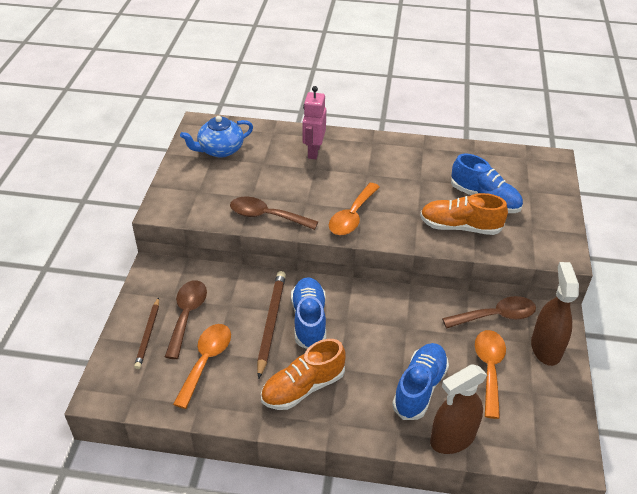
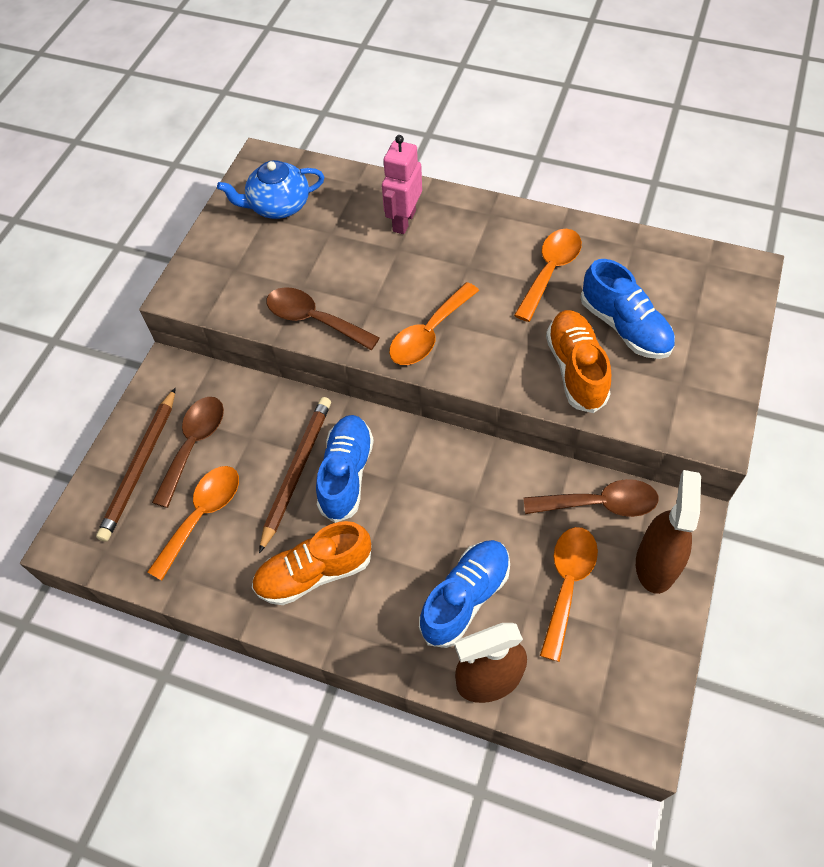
camera: 15 degrees right, 15 degrees up
(148, 334) = (140, 466): brown pencil -> brown pencil, size x1.53
(424, 171) = (550, 271): none -> orange spoon
(460, 227) = (576, 369): orange shoe -> orange shoe turned 60 degrees clockwise

